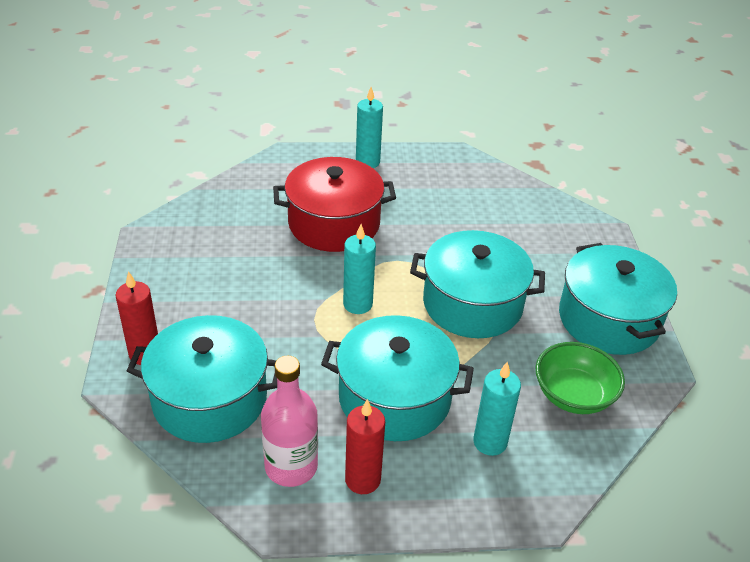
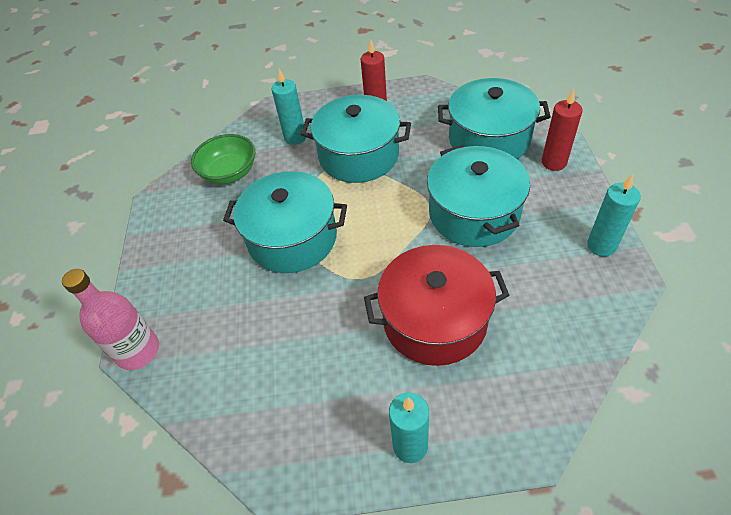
camera: 175 degrees left, 10 degrees up
(291, 466) = (421, 110): pink bottle -> pink bottle (138, 351)
(357, 304) = (395, 225): turquoise candle -> turquoise candle (601, 246)
(608, 319) = (176, 238): turquoise pot -> turquoise pot (474, 213)

